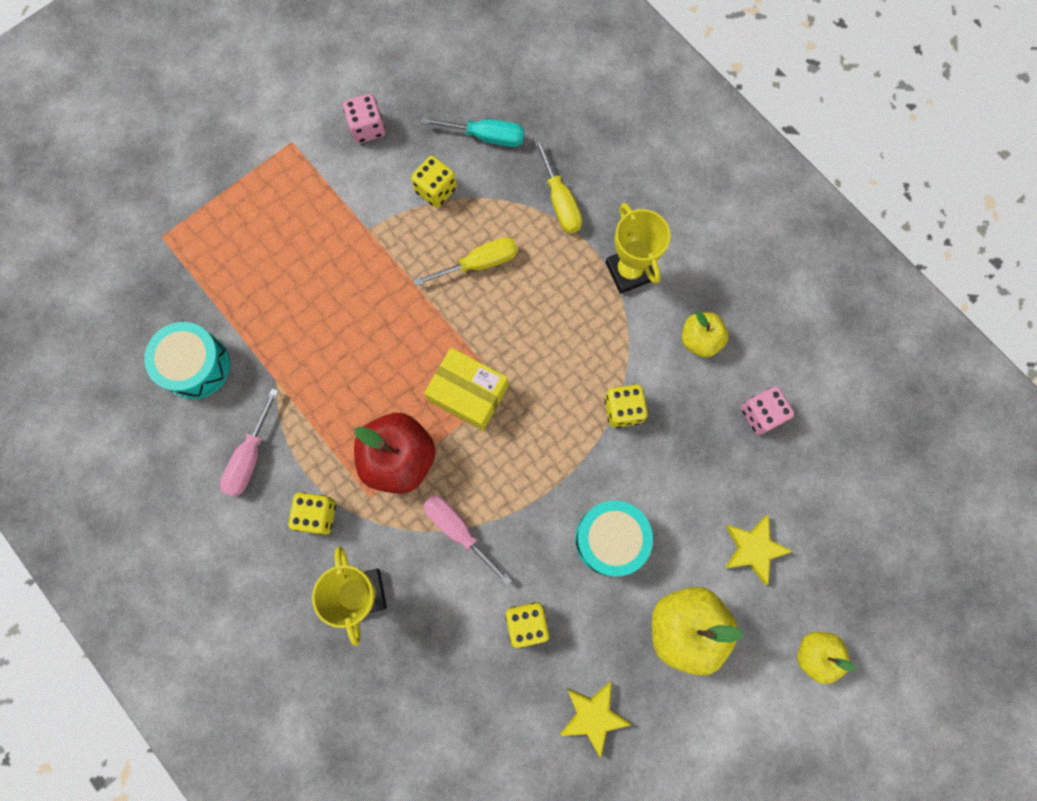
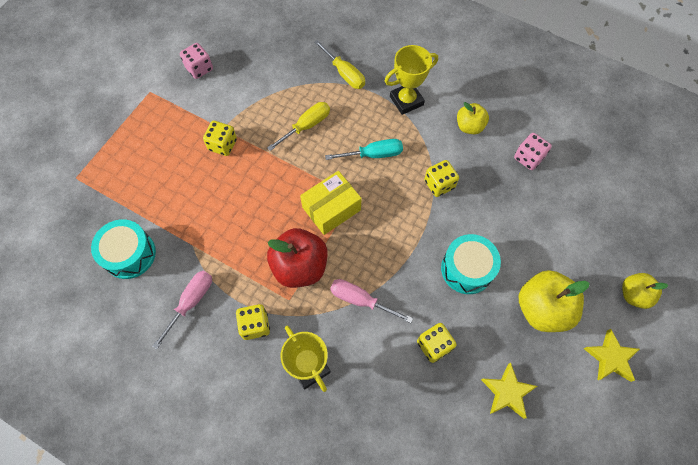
camera: 20 degrees left, 10 degrees down
(250, 456) = (191, 302): pink screwdriver -> pink screwdriver turned 150 degrees counterclockwise
(436, 190) = (260, 91): yellow dice -> yellow dice (223, 145)
(468, 394) = (331, 209): yellow box -> yellow box turned 45 degrees counterclockwise
(486, 137) = (281, 51): turquoise screwdriver -> turquoise screwdriver (373, 154)
(629, 271) = (406, 101): yellow trophy -> yellow trophy turned 75 degrees counterclockwise
(753, 549) = (562, 242): yellow star -> yellow star (610, 358)

